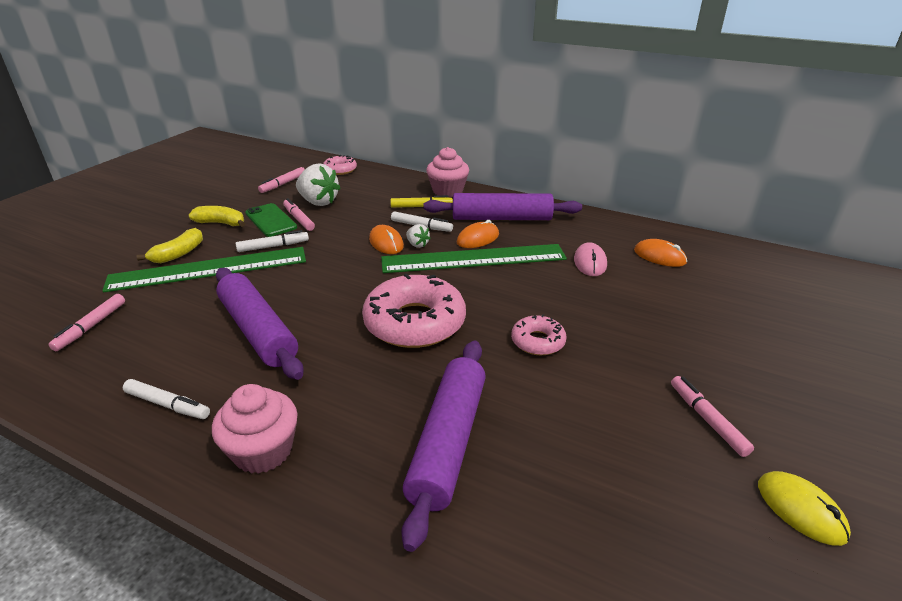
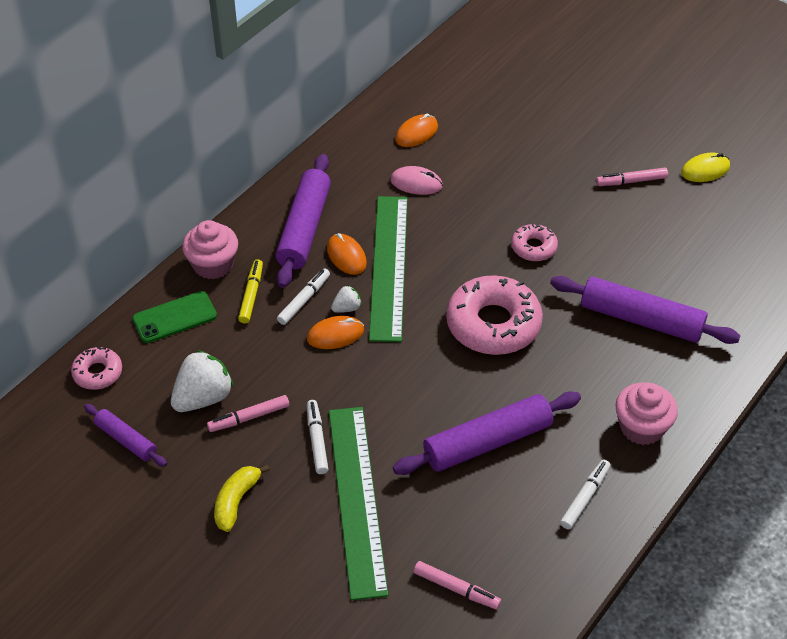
camera: 80 degrees left, 15 degrees up
(178, 254) = (311, 536): yellow banana -> none
(270, 220) = (244, 447): green phone -> green phone (175, 317)
(283, 184) = (126, 440): pink marker -> purple rolling pin

